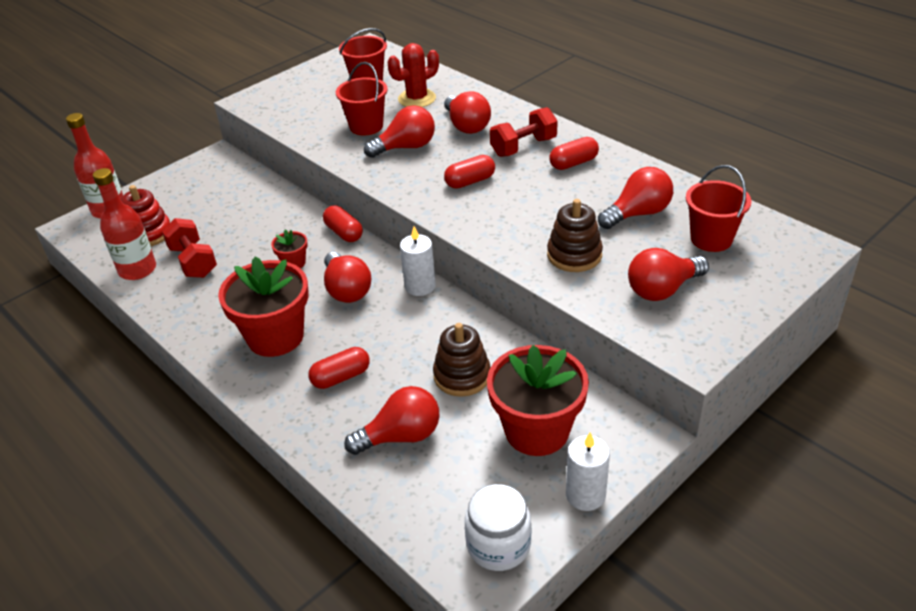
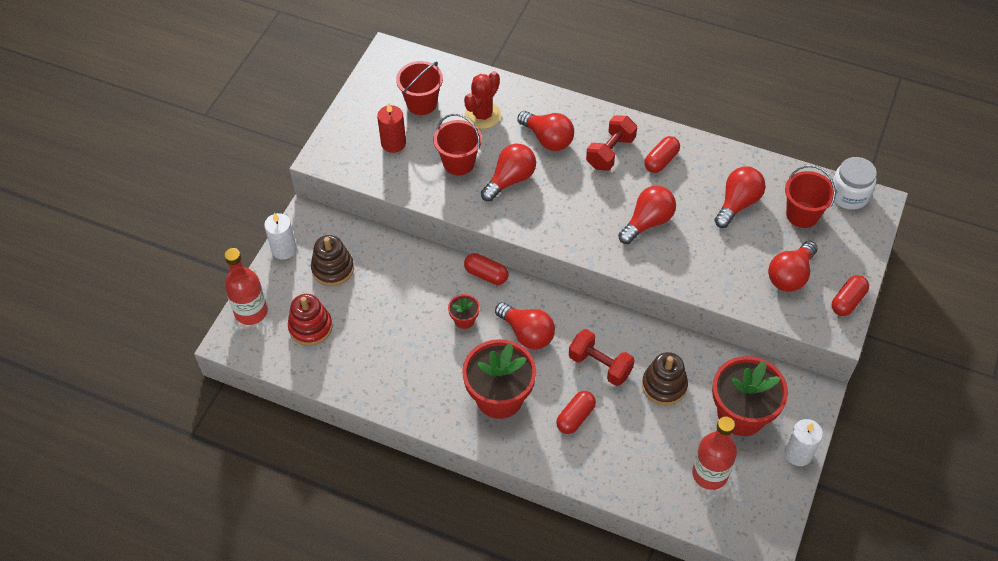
camera: 25 degrees left, 15 degrees up
(137, 270) = (331, 369): red bottle -> red bottle (710, 474)
(193, 262) = (375, 345): red dumbbell -> red dumbbell (600, 365)
(318, 102) = (393, 143): none -> red candle
(401, 436) = (650, 452): red light bulb -> red light bulb (647, 222)
(420, 286) = (583, 311): white candle -> white candle (284, 249)
(470, 181) = (588, 205): red capsule -> red capsule (847, 301)
(498, 545) = (762, 511): white jar -> white jar (849, 195)
(574, 255) = (711, 261): brown stacking toy -> brown stacking toy (333, 269)

